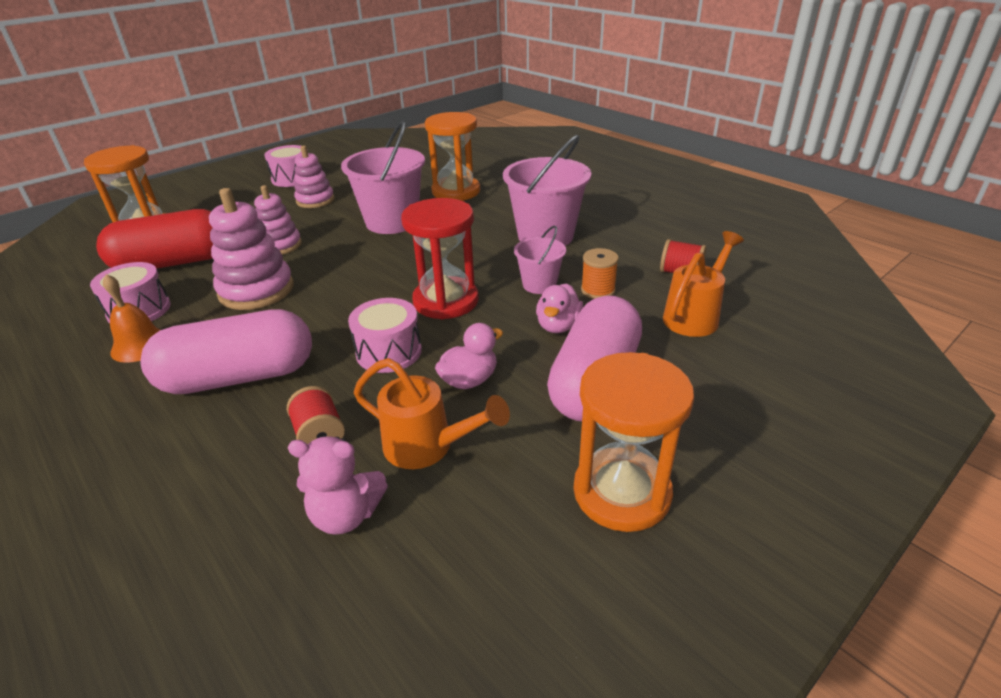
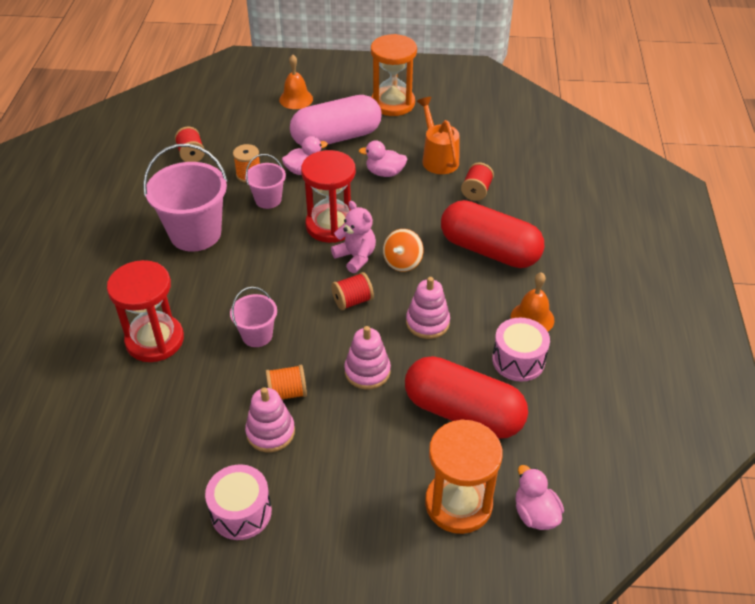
camera: 135 degrees left, 10 degrees up
(80, 250) = (535, 514): none -> pink duck
(239, 377) = (489, 250): pink capsule -> red capsule
(256, 290) = (427, 322): pink stacking toy -> pink stacking toy, size x0.66
(328, 214) = (287, 393): none -> orange spool
(332, 314) = (402, 262): none -> orange spinning top
(344, 269) = (352, 301): none -> red spool
(346, 515) = (493, 155): pink teddy bear -> pink teddy bear (355, 257)
(389, 352) = (401, 213): pink drum -> none
(392, 222) = (257, 335): pink bucket -> pink bucket, size x0.54
(456, 191) = (155, 340): orange hourglass -> red hourglass
(695, 316) = (239, 132): orange watering can -> none
(737, 394) = (296, 99): none -> orange bell

